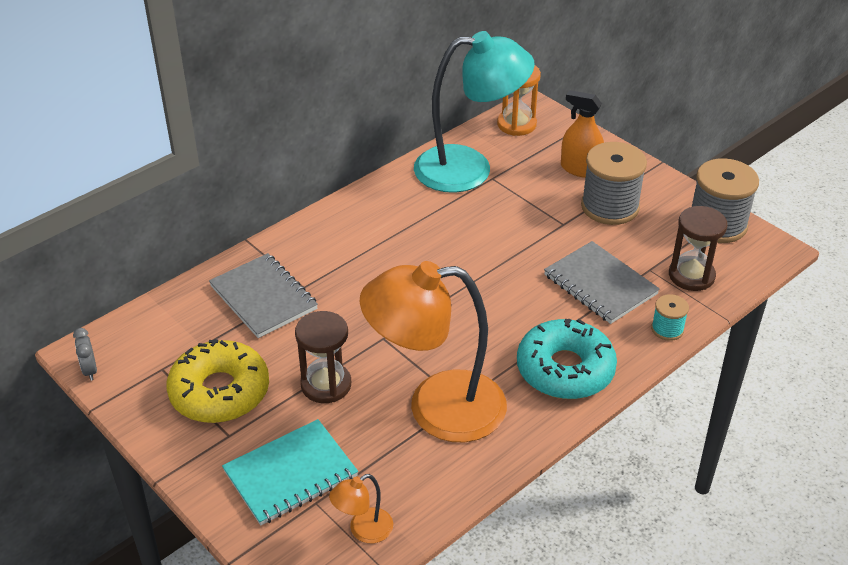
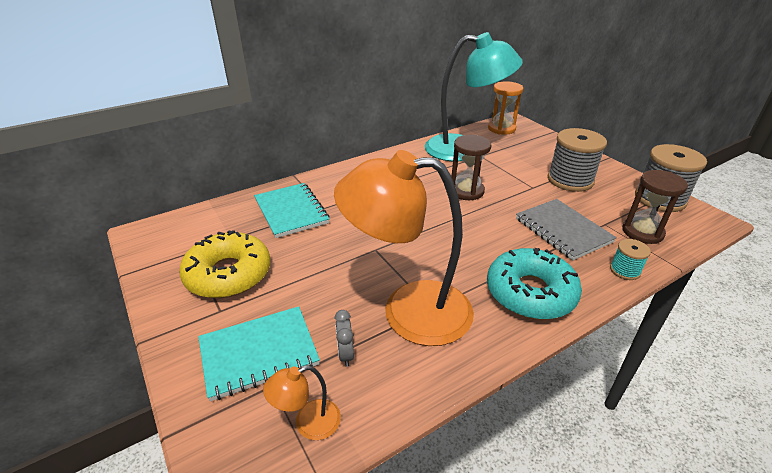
camera: 10 degrees right, 5 degrees down
(90, 370) = (138, 246): grey clock -> grey clock (345, 354)
(263, 298) = (291, 211): grey notebook -> turquoise notebook
(326, 385) = (317, 279): brown hourglass -> brown hourglass (466, 191)
(580, 169) = (547, 156): orange spray bottle -> none

